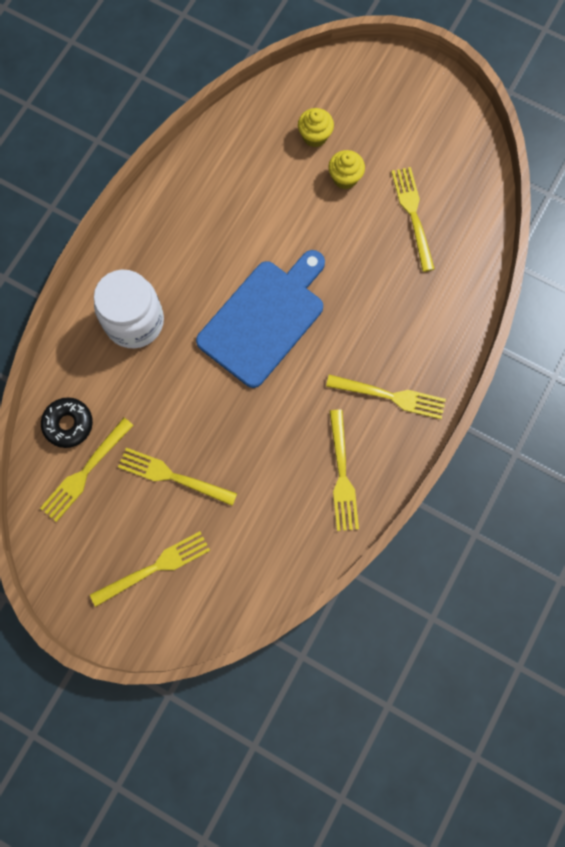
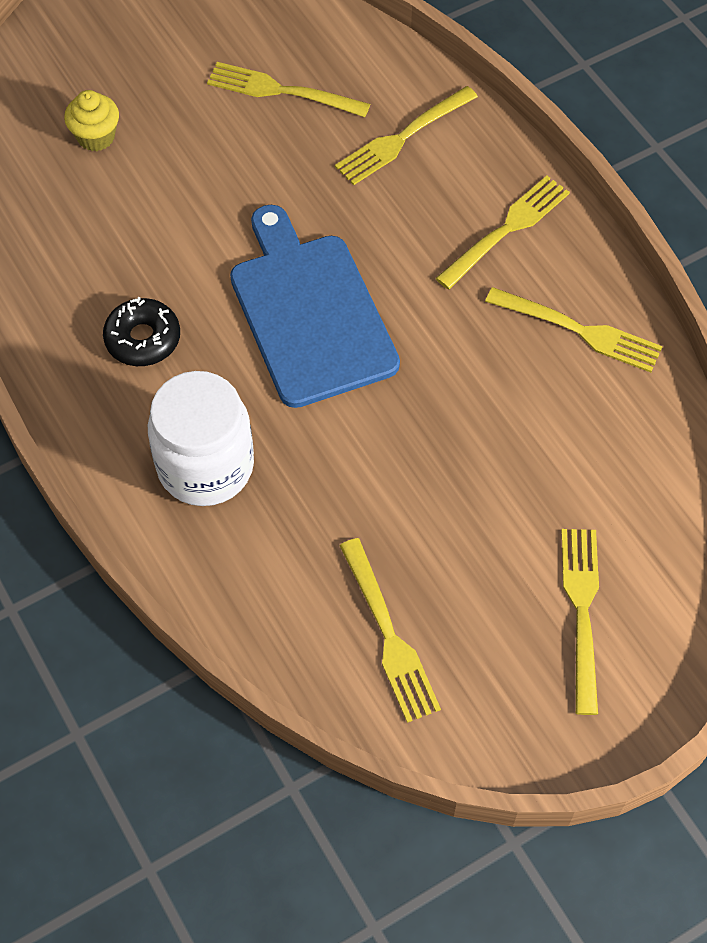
camera: 60 degrees left, 15 degrees down
(68, 424) = (302, 624): black donut -> black donut (143, 339)
(173, 476) = (463, 526): yellow fork -> yellow fork (403, 138)
(345, 178) = (179, 134): yellow cupcake -> none

